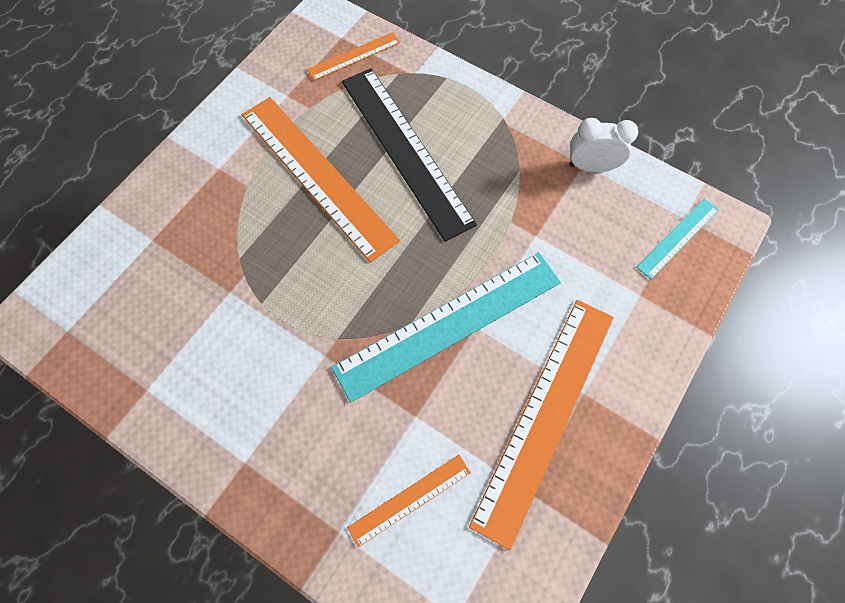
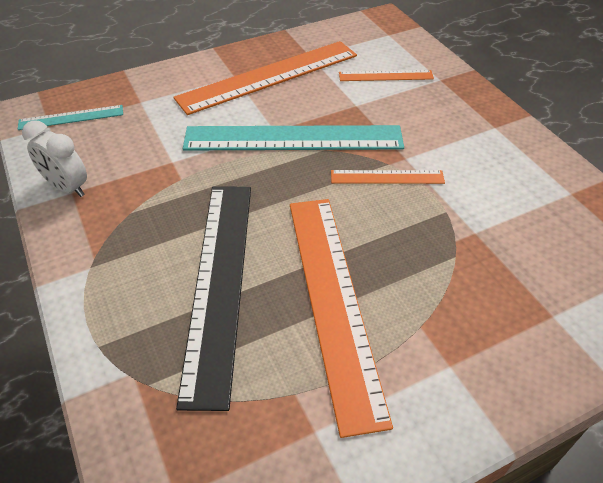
camera: 150 degrees left, 20 degrees down
(354, 56) = (182, 447): orange ruler -> orange ruler (387, 177)

